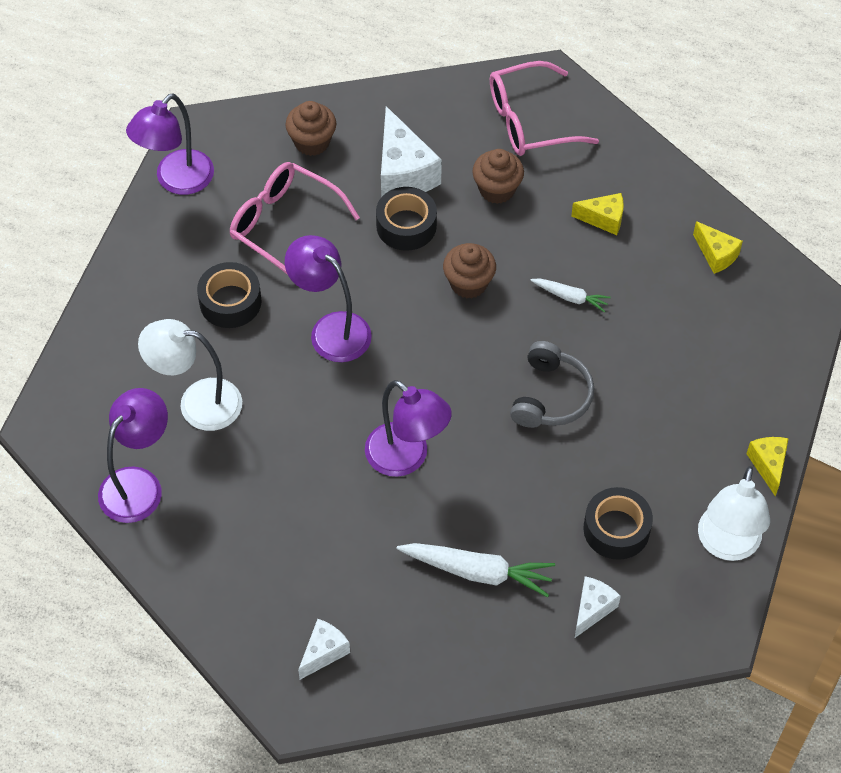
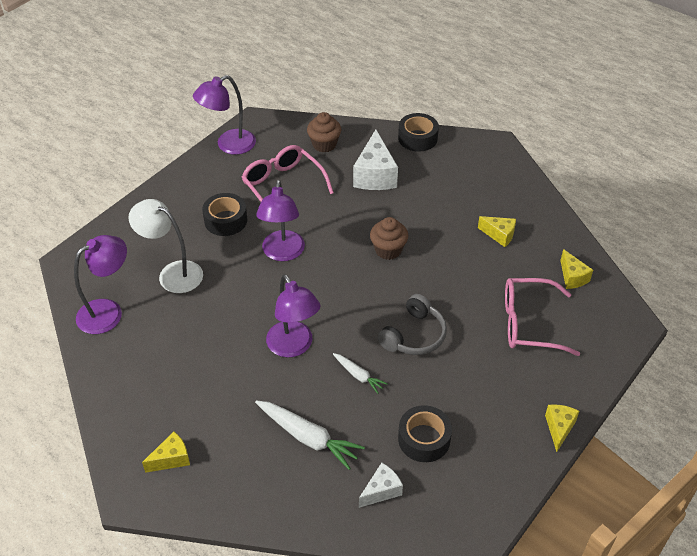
camera: 20 degrees right, 10 degrees down
(324, 652) = (172, 459): white cheese -> yellow cheese
(331, 329) = (282, 253): purple lamp -> purple lamp turned 150 degrees counterclockwise
(406, 225) = (362, 205): black tape -> black tape (417, 138)
(497, 189) = (433, 200): brown cupcake -> none
(529, 121) = (472, 166): pink glasses -> pink glasses (528, 323)
(570, 297) = (455, 276): white carrot -> white carrot (358, 375)
(726, 545) = (504, 476): white lamp -> none

